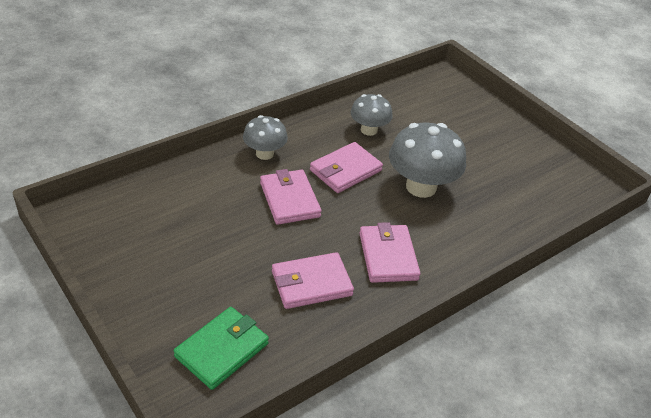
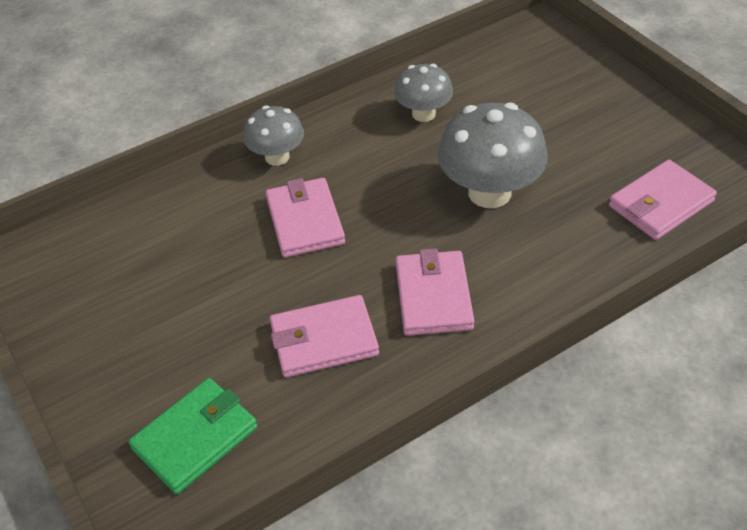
camera: 10 degrees right, 5 degrees up
(345, 170) = (386, 175): pink wallet -> pink wallet (661, 204)

